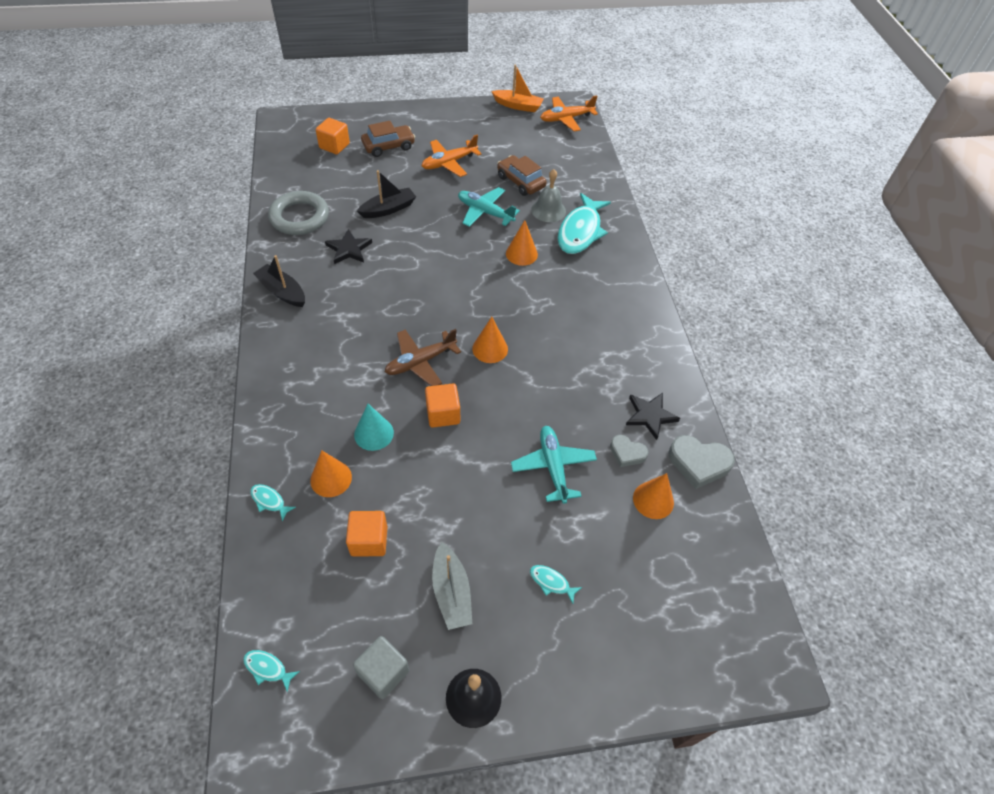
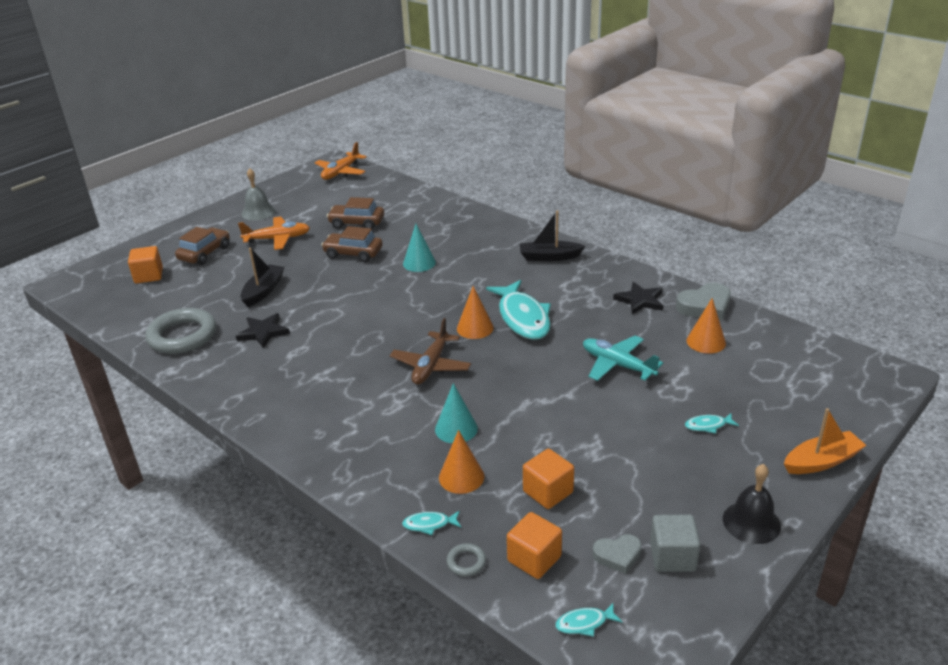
camera: 35 degrees left, 20 degrees down
(256, 552) = (466, 562): none -> grey ring
(282, 292) = (238, 391): black boat -> black boat (549, 257)
(443, 414) = (494, 384): orange cube -> orange cube (534, 559)
(449, 163) = (277, 239): orange plane -> orange plane turned 120 degrees counterclockwise
(451, 592) = (651, 478): grey boat -> none
(485, 212) = (353, 253): turquoise plane -> brown car
(518, 106) = (288, 181): orange boat -> orange boat (821, 461)
(521, 254) = (419, 263): orange cone -> turquoise cone
(548, 210) = (403, 229): grey bell -> grey bell (258, 212)
(580, 231) = (446, 229): turquoise fish -> turquoise fish (523, 318)
(627, 453) = (654, 328): grey heart -> grey heart (617, 555)

